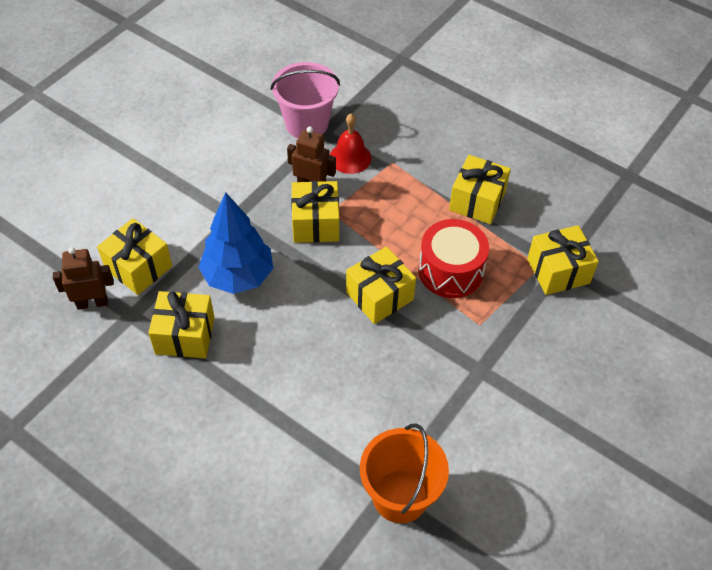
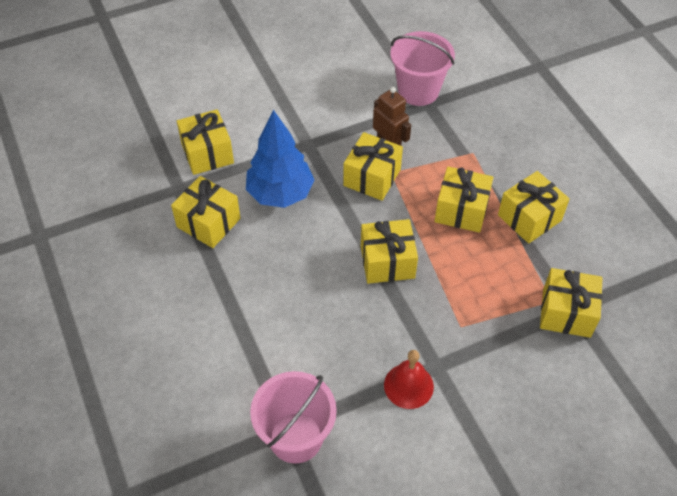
camera: 30 degrees right, 0 degrees up
(92, 303) = (156, 166): brown robot -> none
(350, 157) = (438, 134): red bell -> red bell (408, 385)
(400, 496) = (296, 437): orange bucket -> pink bucket
(415, 219) = (461, 210): none -> yellow gift
(451, 271) = (465, 268): red drum -> none

